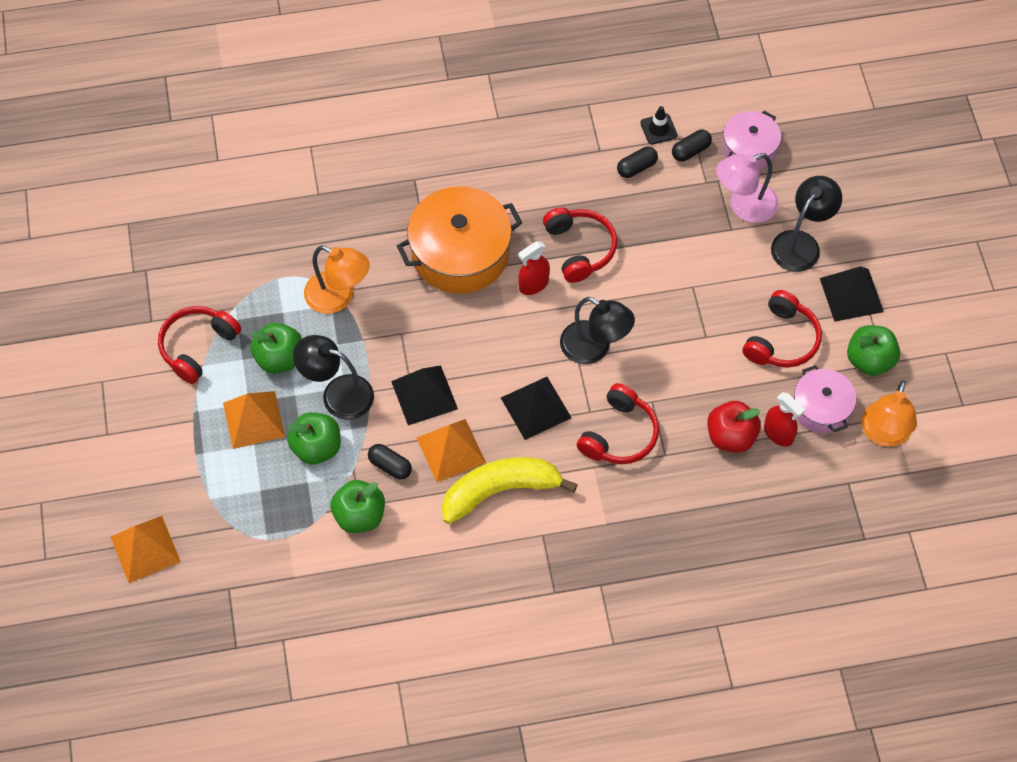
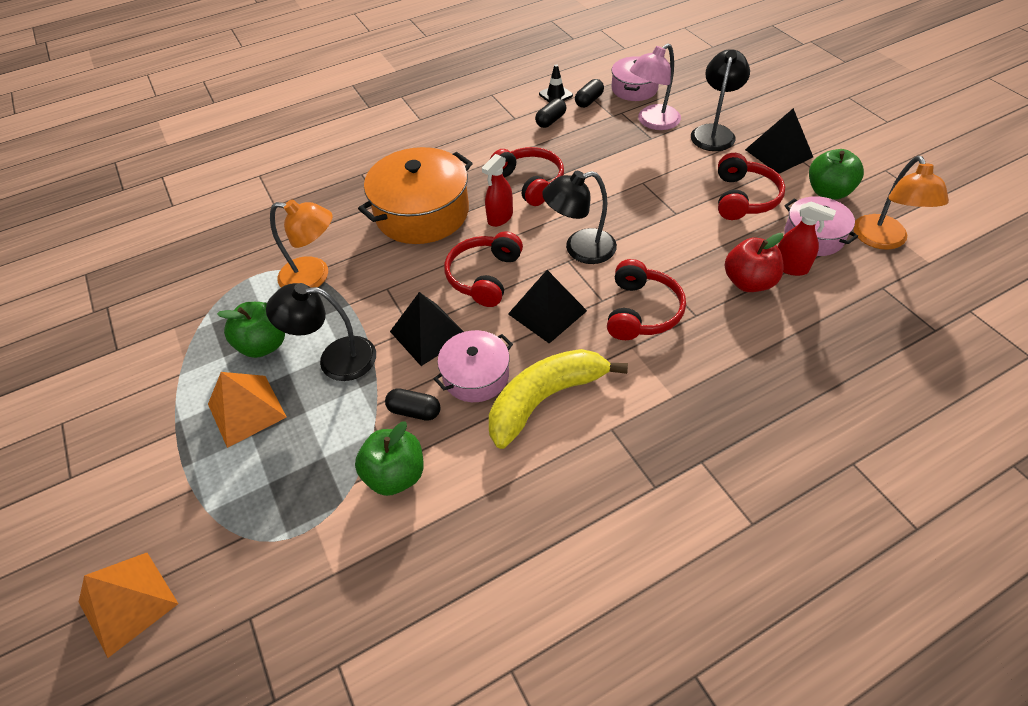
camera: 15 degrees left, 10 degrees down
(197, 347) = (171, 359): red headphones -> red headphones (484, 276)
(316, 448) = (326, 417): green apple -> none
(451, 450) = (476, 375): orange pyramid -> pink pot
(594, 348) = (580, 249): black lamp -> black lamp turned 150 degrees clockwise

